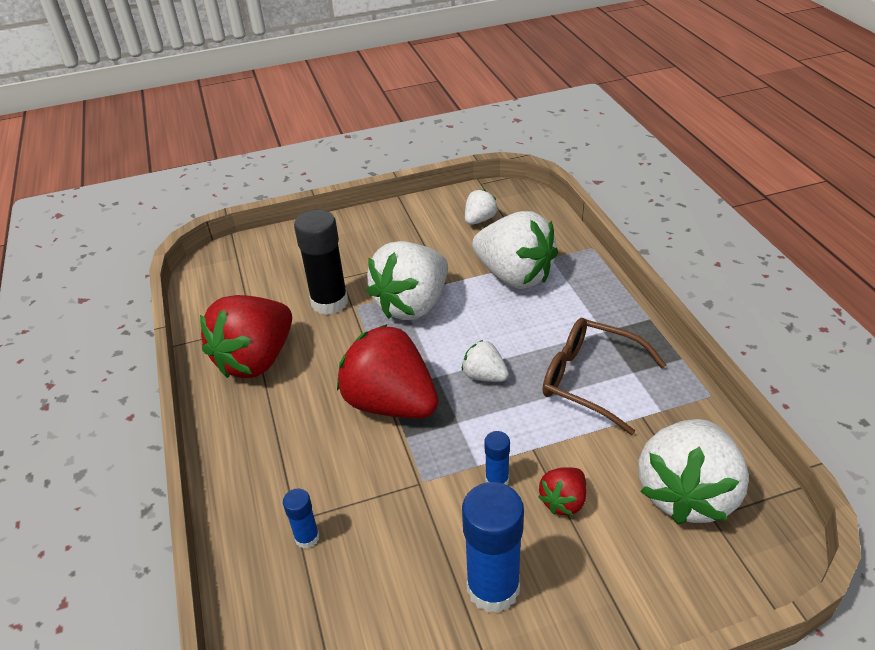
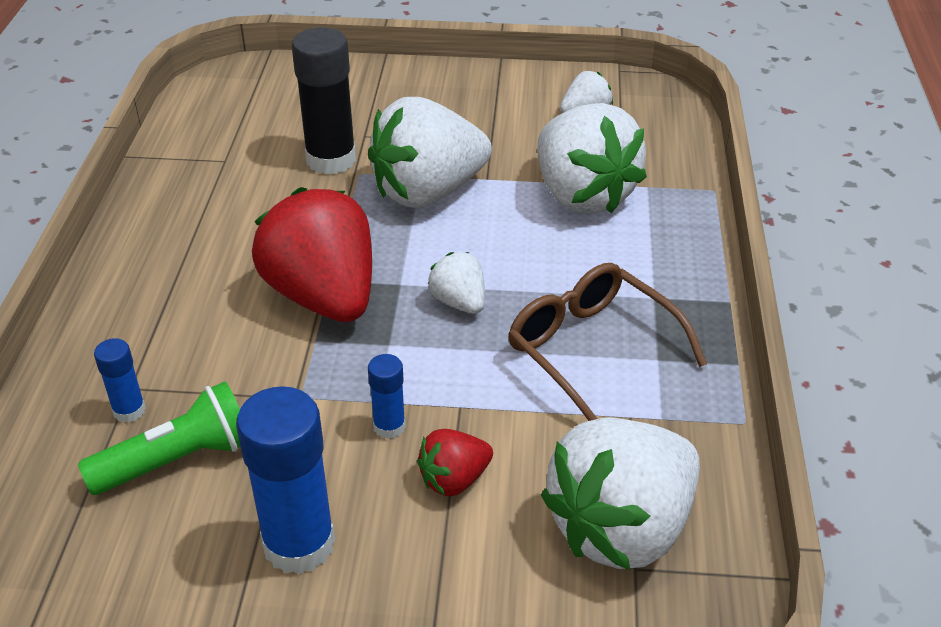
camera: 20 degrees right, 0 degrees up
(256, 360) = (203, 199): red strawberry -> none
(368, 561) = (178, 460): none -> green flashlight

